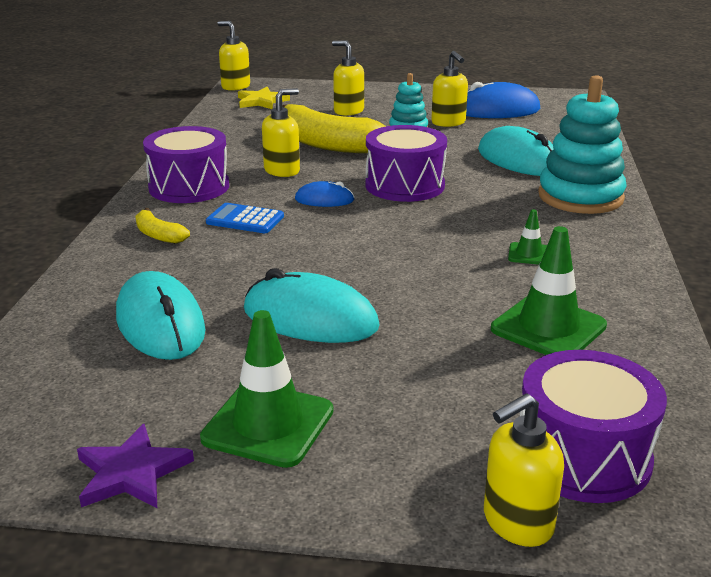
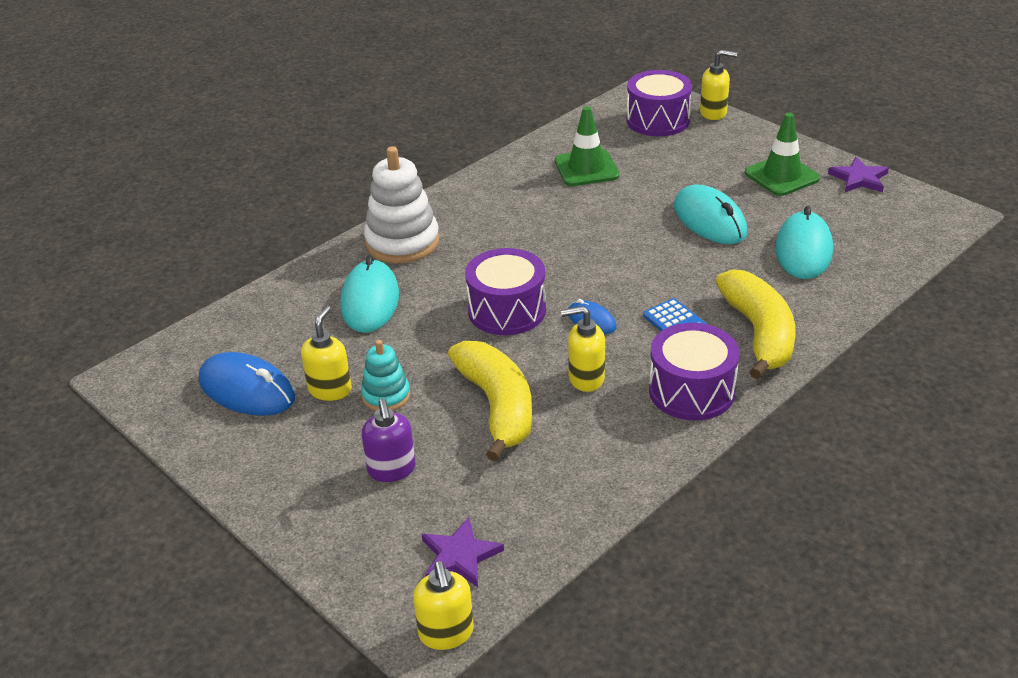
camera: 140 degrees left, 10 degrees up
(158, 235) = (759, 333): yellow banana -> yellow banana, size x2.18
(261, 101) = (459, 556): yellow star -> purple star
(348, 111) = (392, 470): yellow soap dispenser -> purple soap dispenser
(529, 254) = (521, 212): green traffic cone -> none
(580, 197) = (402, 242): turquoise stacking toy -> white stacking toy

